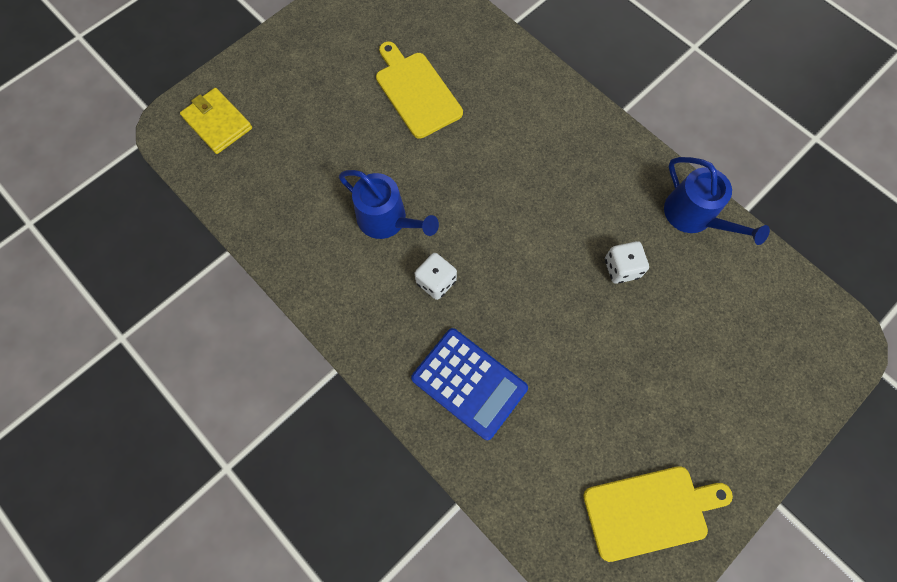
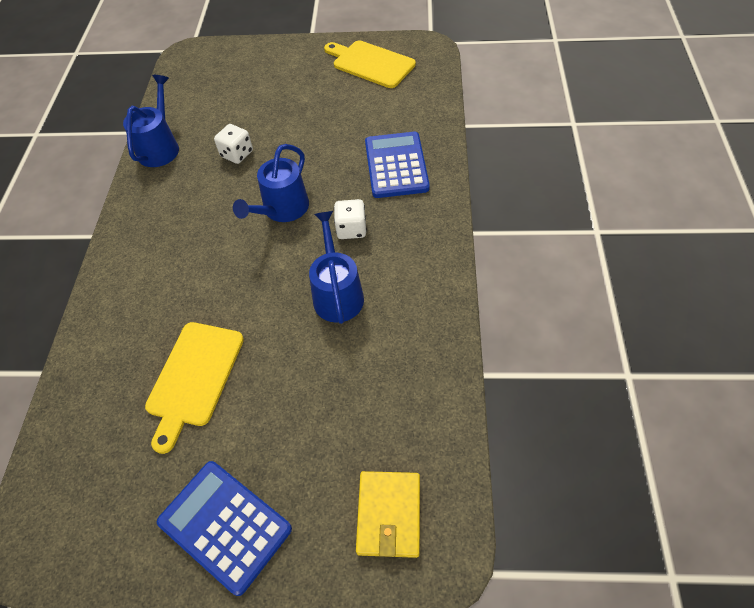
camera: 130 degrees left, 15 degrees down
(305, 48) = (224, 526): none -> blue calculator
(512, 251) = (282, 209): none -> blue watering can

